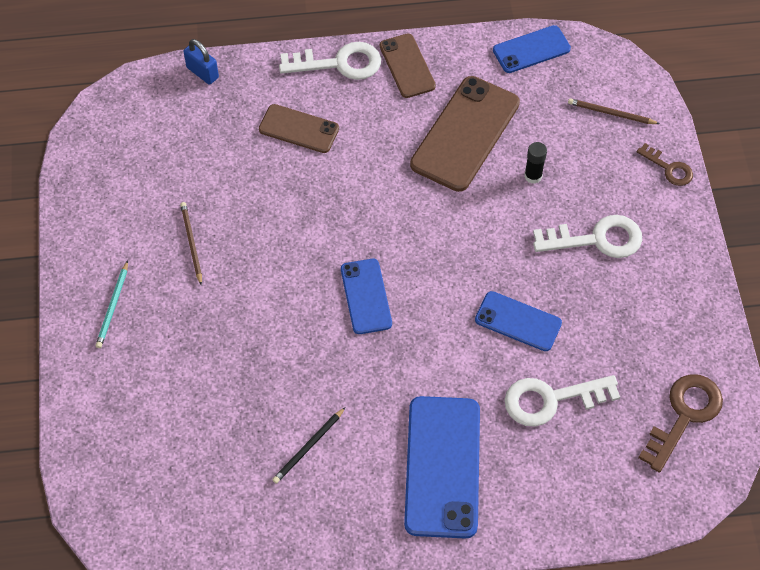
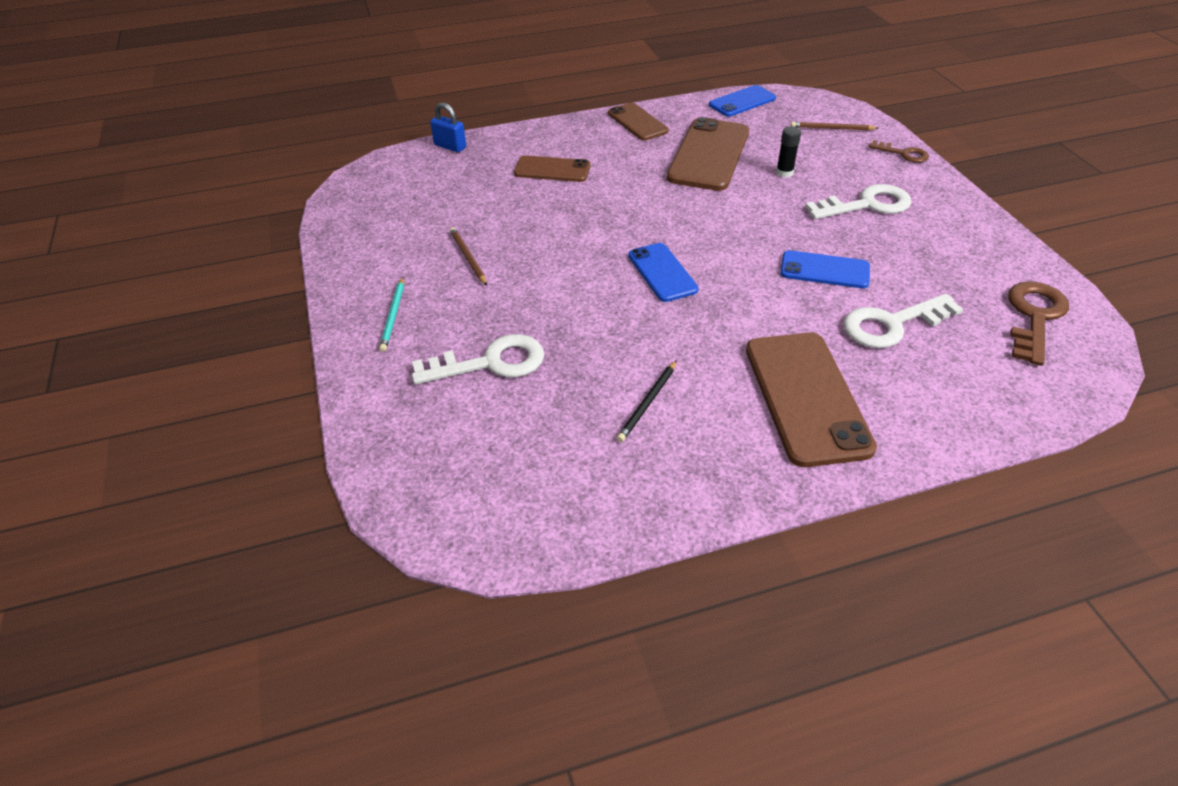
camera: 10 degrees left, 15 degrees down
(339, 63) = (575, 127): white key -> white key (490, 363)
(442, 466) = (806, 397): blue phone -> brown phone

